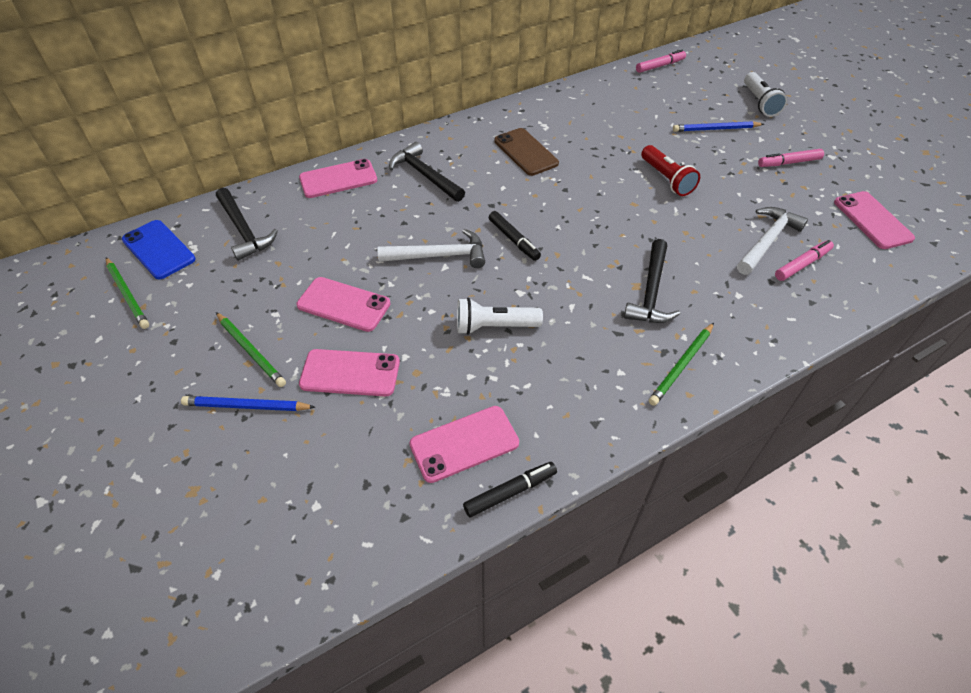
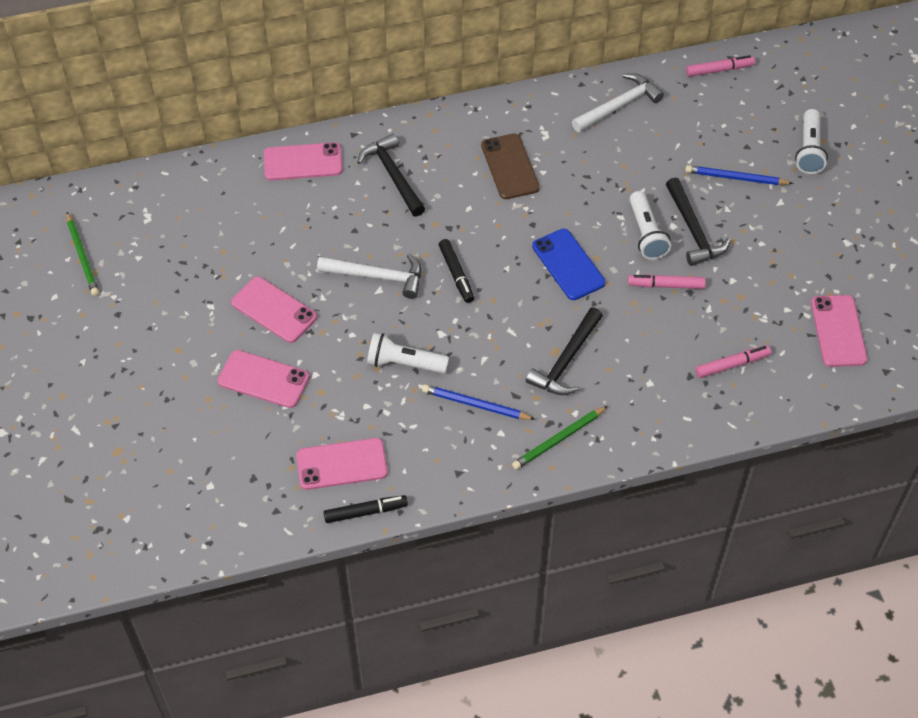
camera: 15 degrees right, 5 degrees up
(159, 249) = (115, 212): blue phone -> blue phone (568, 264)
(244, 230) = (197, 207): black hammer -> black hammer (693, 230)
(246, 406) = (170, 390): blue pencil -> blue pencil (475, 405)
(251, 351) = (183, 338): green pencil -> none
(666, 179) = (646, 234): red flashlight -> white flashlight
(767, 241) = (712, 331): white hammer -> white hammer (619, 106)
(789, 163) = (792, 241): pink marker -> pink marker (666, 285)

